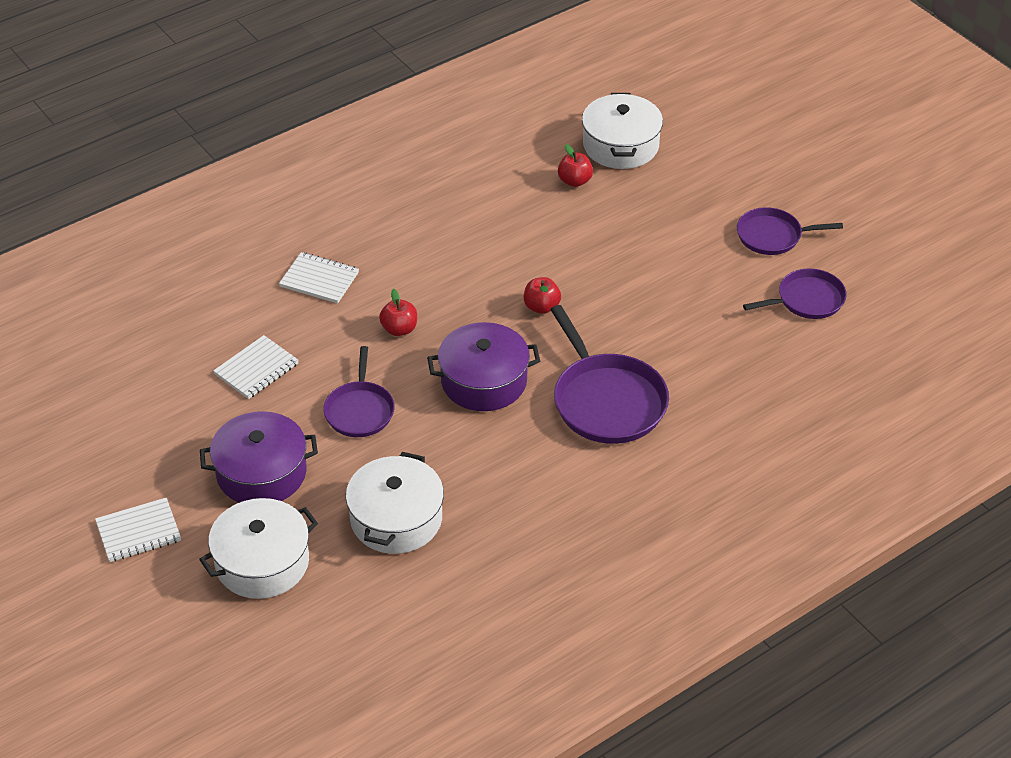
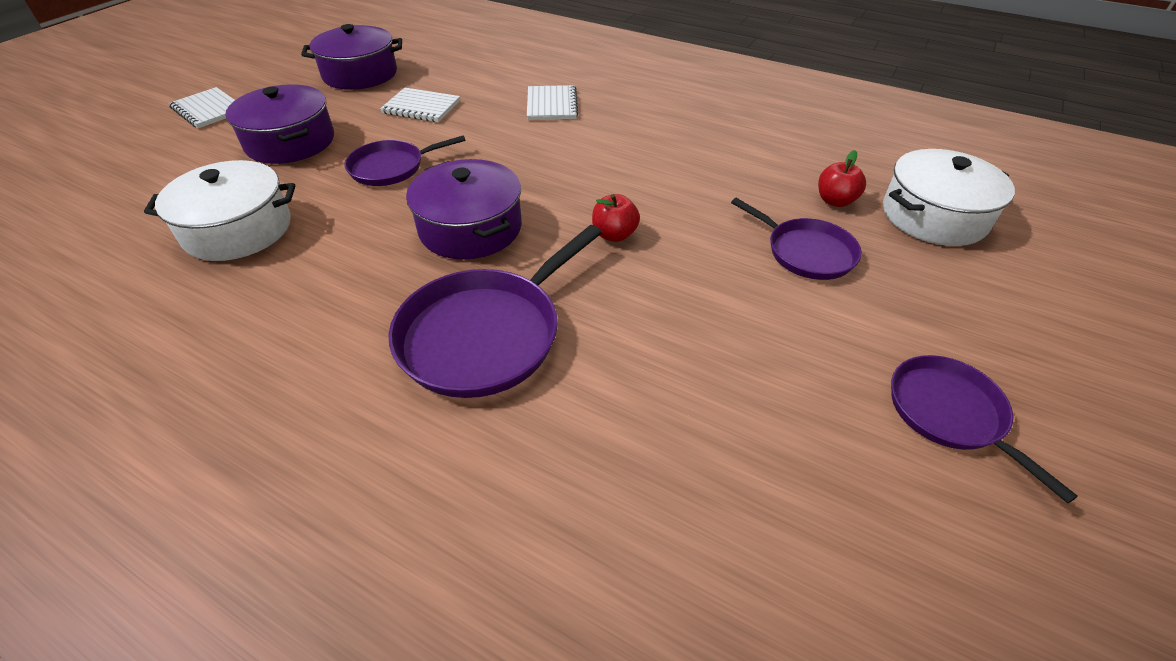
camera: 65 degrees right, 0 degrees up
(140, 402) = (360, 74): none -> purple pot
(262, 562) = (171, 172): white pot -> none
(399, 329) = (516, 158): red apple -> none
(807, 300) = (857, 511): purple pan -> purple pan (806, 252)

